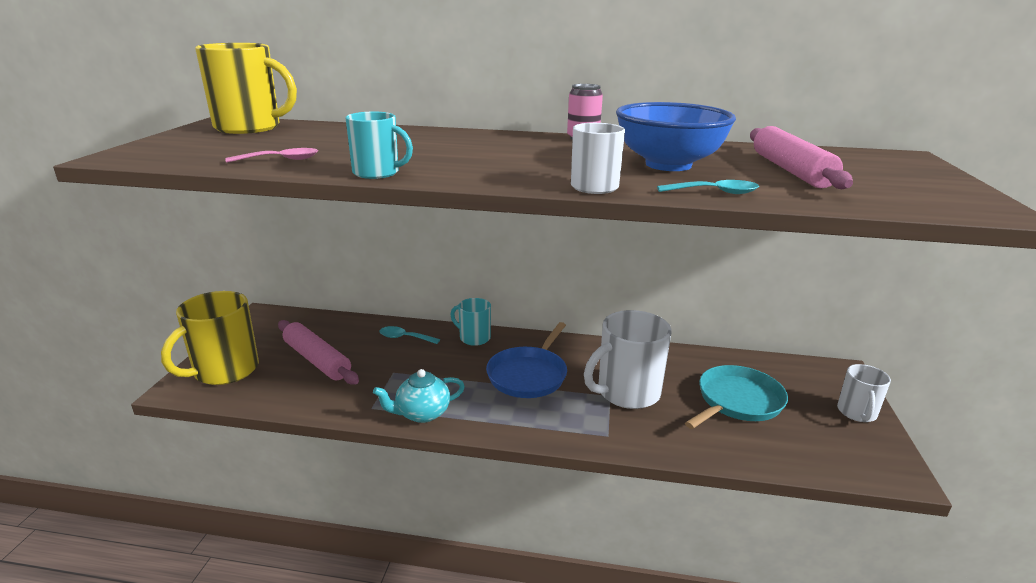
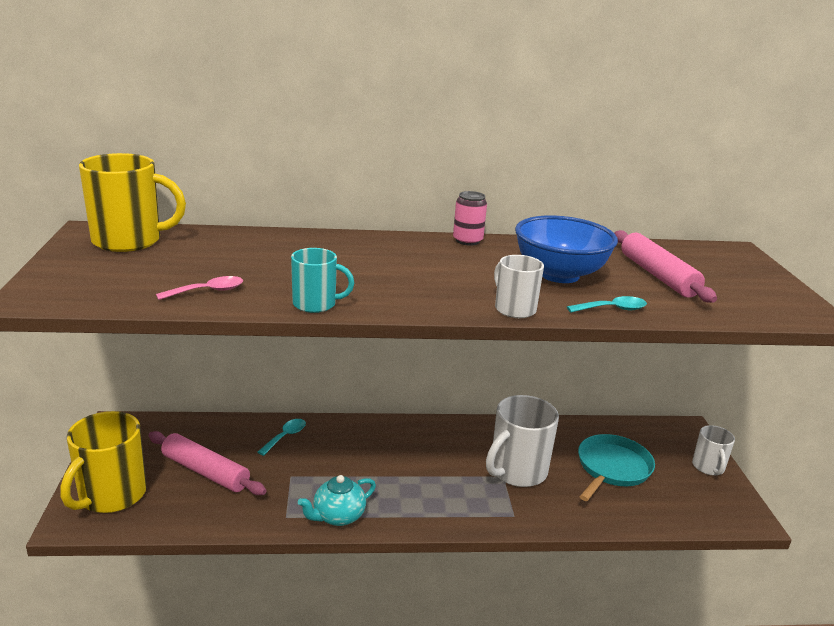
camera: 15 degrees left, 0 degrees up
(404, 338) = (285, 436): turquoise spoon -> turquoise spoon turned 120 degrees clockwise
(474, 338) = (355, 429): turquoise mug -> none
(529, 375) = (423, 464): blue pan -> none

